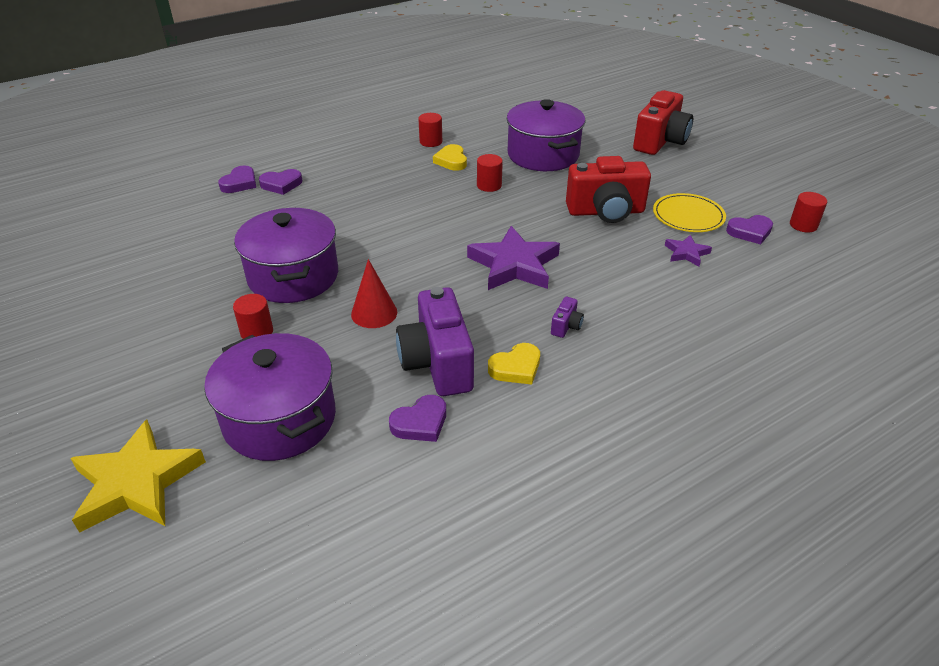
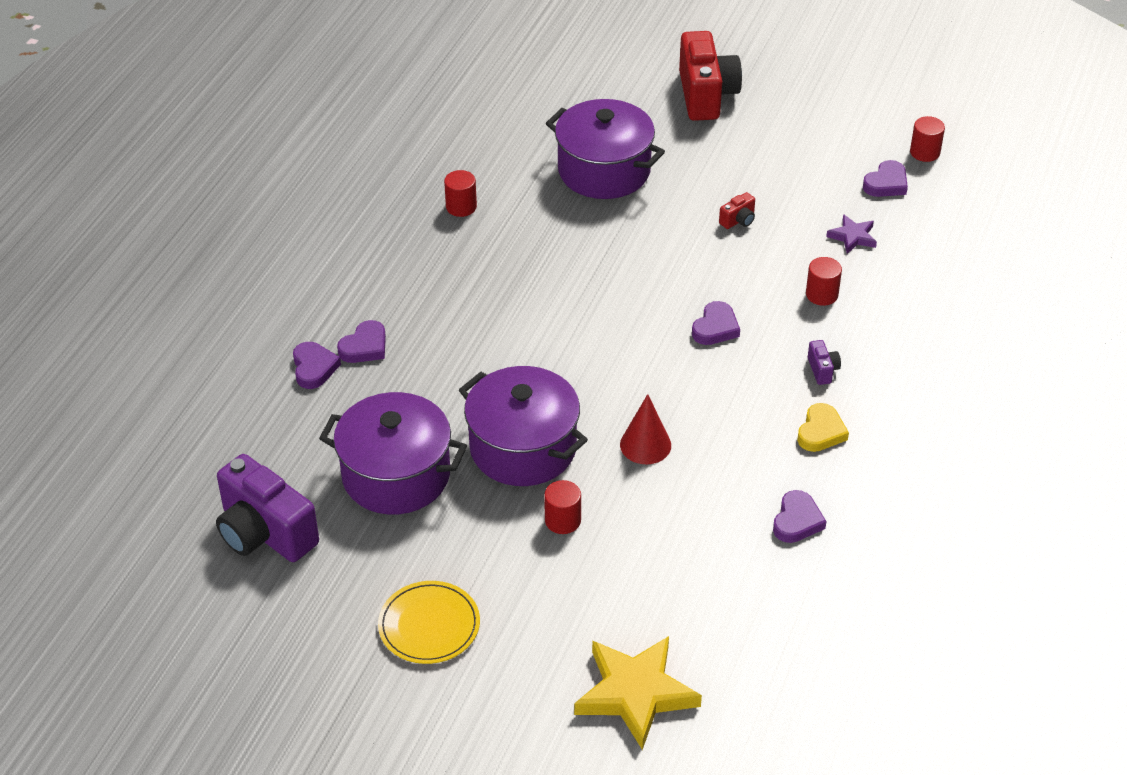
camera: 35 degrees left, 5 degrees up
(280, 419) = (683, 582): purple pot -> purple pot (396, 475)
(437, 363) = (754, 463): purple camera -> purple camera (265, 533)
(451, 161) = (515, 224): yellow heart -> none
(489, 185) = (591, 240): red cylinder -> red cylinder (821, 294)
(514, 265) = (715, 328): purple star -> purple heart
(606, 212) = (738, 220): red camera -> red camera, size x0.41
(688, 216) = (817, 189): yellow plate -> yellow plate (429, 625)

